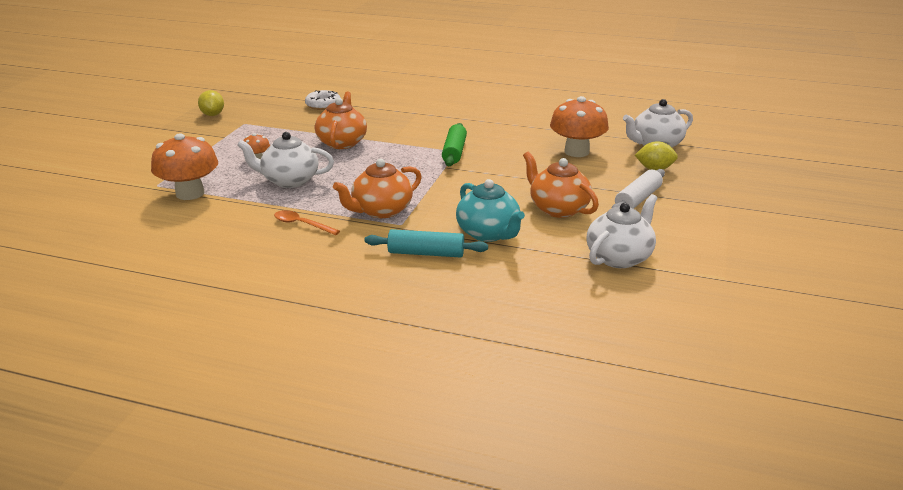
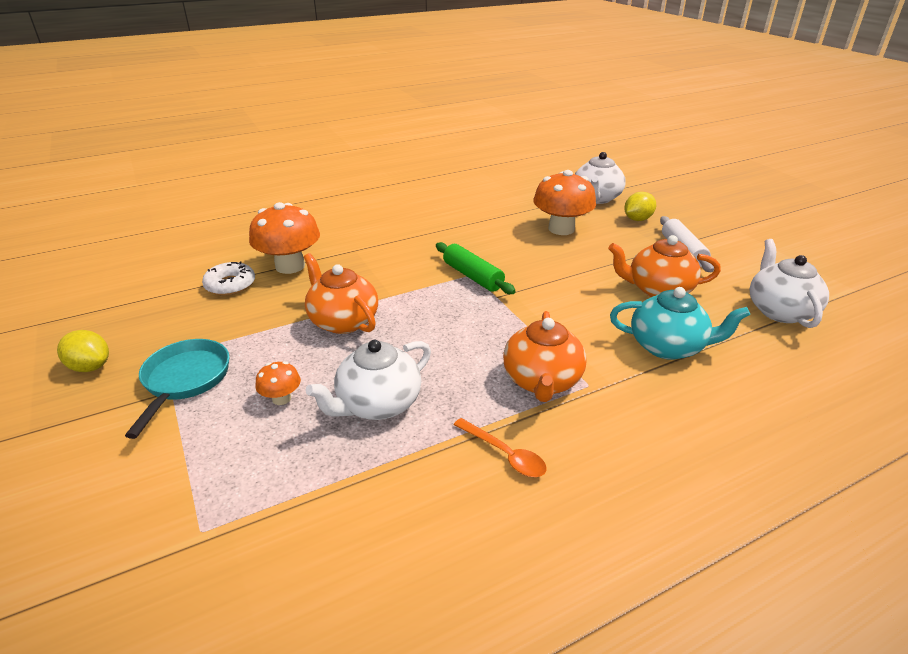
camera: 45 degrees left, 5 degrees up
(190, 193) = (281, 508): orange mushroom -> orange mushroom (290, 266)
(235, 135) = (185, 380): none -> turquoise pan
(302, 224) = (504, 454): orange spoon -> orange spoon turned 120 degrees counterclockwise
(426, 253) = (673, 404): turquoise rolling pin -> none

